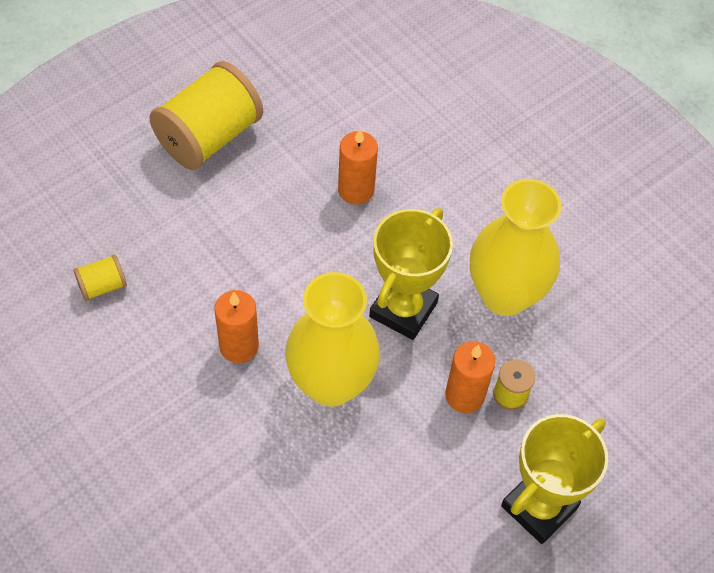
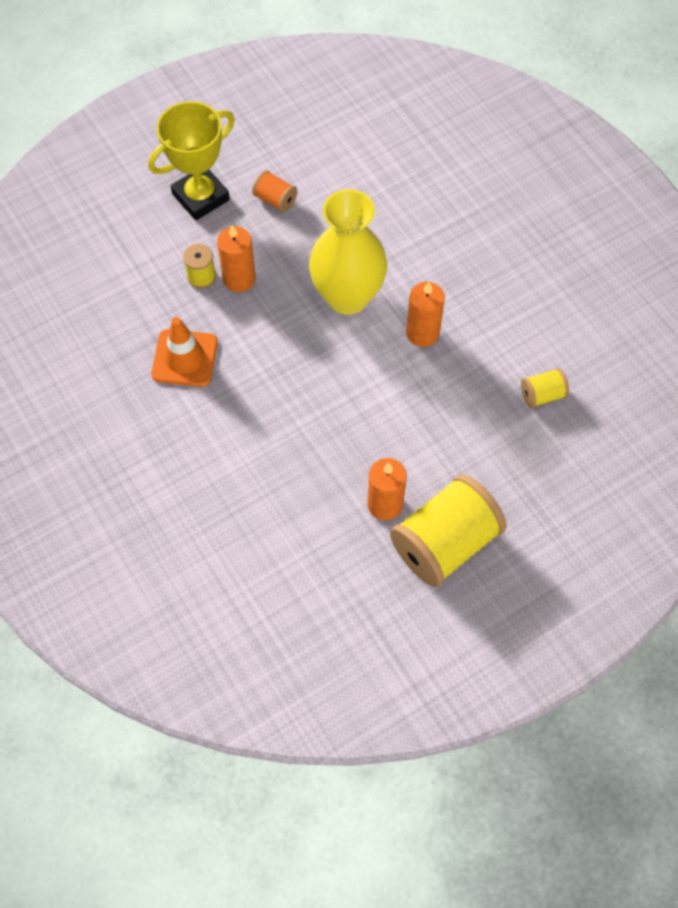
camera: 170 degrees left, 5 degrees up
(356, 190) = (303, 471): orange candle -> orange candle (385, 504)
(403, 309) = (277, 352): yellow trophy -> none
(441, 512) = (275, 200): none -> orange spool
(505, 295) = (185, 358): yellow vase -> orange traffic cone

